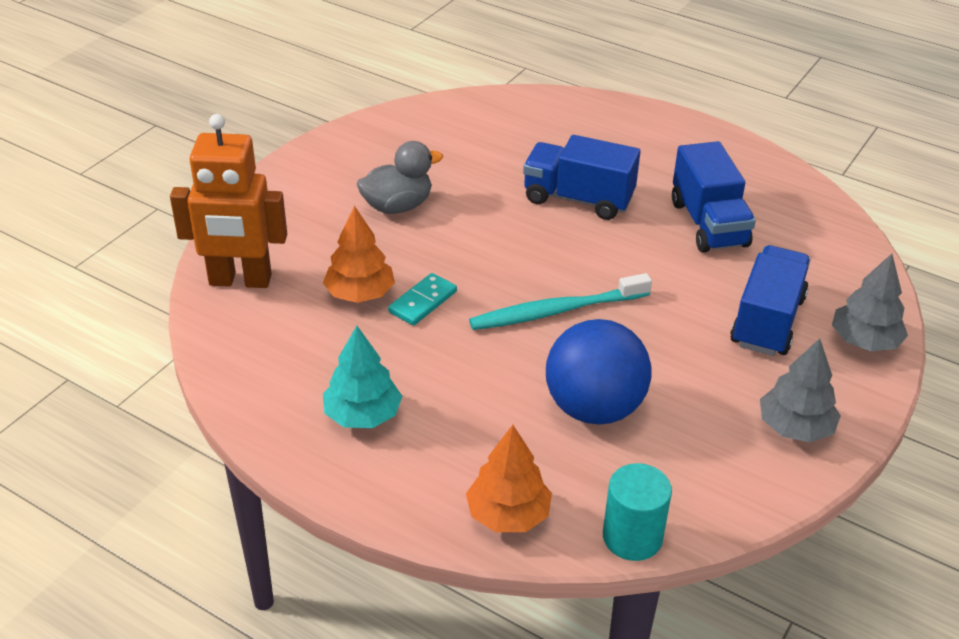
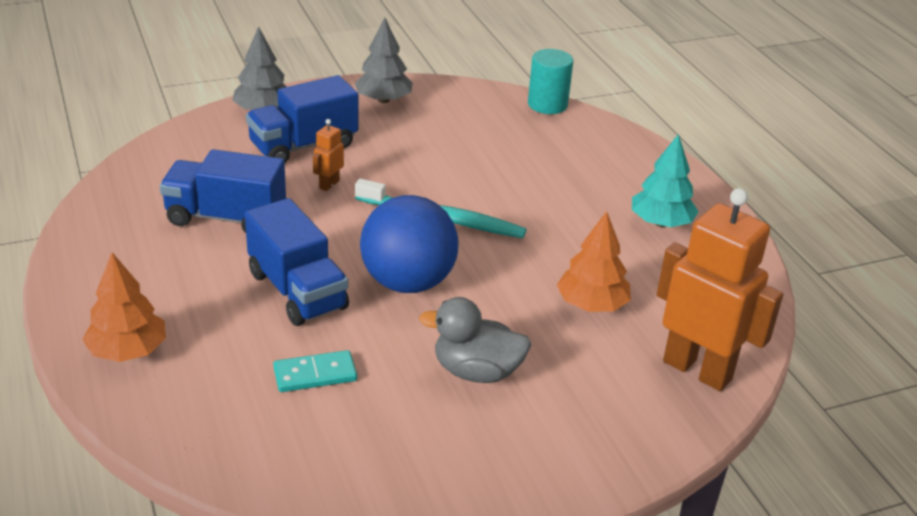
camera: 145 degrees left, 5 degrees down
(423, 302) = (542, 273): turquoise domino -> turquoise domino (315, 374)
(508, 514) = (609, 140): orange tree -> orange tree (128, 351)
(594, 408) = (493, 158): blue ball -> blue ball (408, 282)
(686, 293) = (329, 184): none -> orange robot
(708, 224) = (226, 217): blue truck -> blue truck turned 105 degrees counterclockwise

